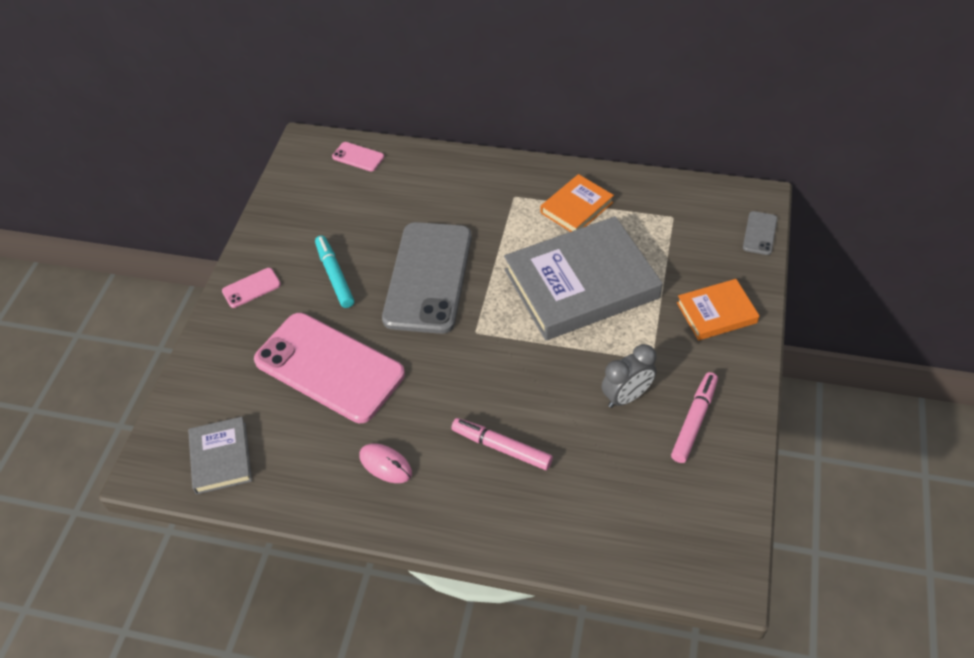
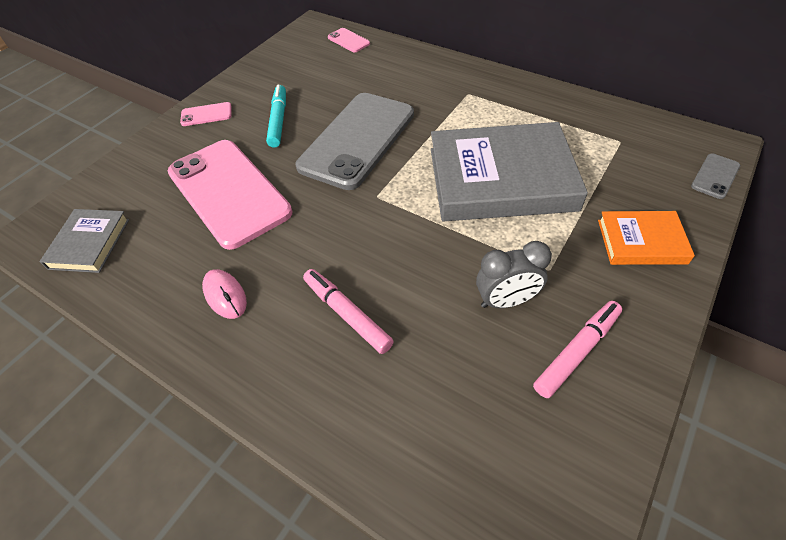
camera: 20 degrees right, 0 degrees up
(576, 207) = (524, 114): orange book -> none

